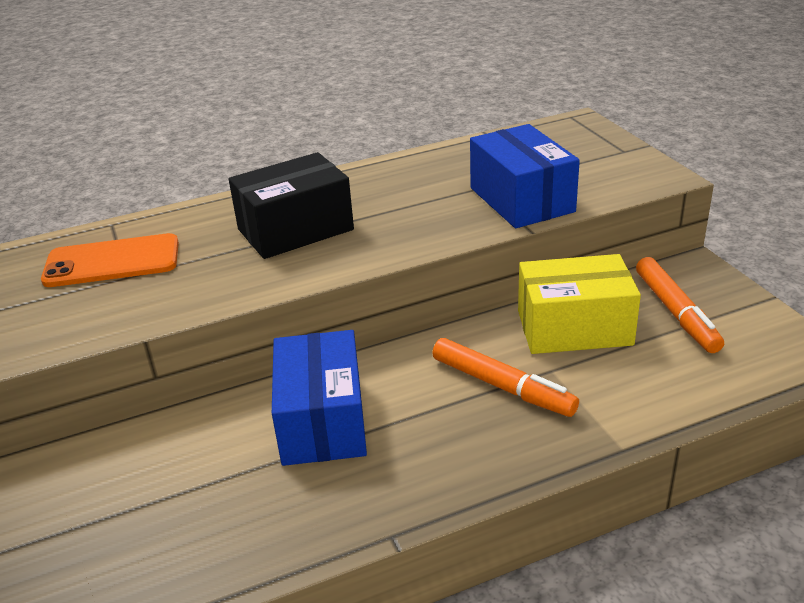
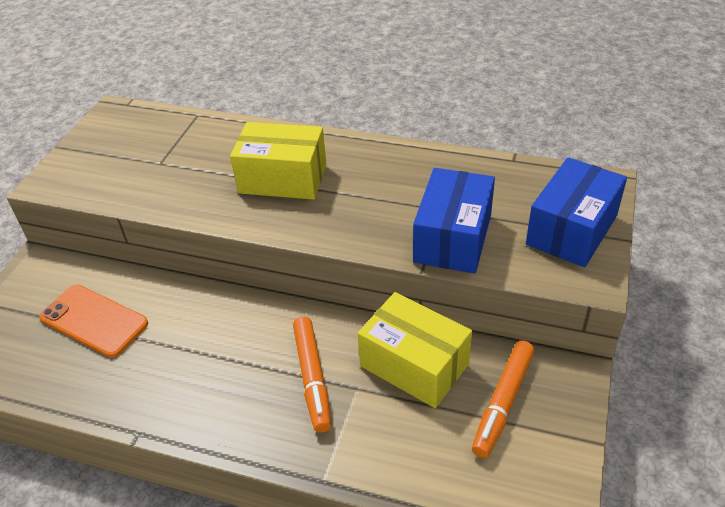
camera: 40 degrees right, 10 degrees up
(112, 262) = (165, 146): orange phone -> orange phone (94, 320)
(295, 229) = (283, 179): black box -> yellow box
(322, 421) = (192, 329): blue box -> blue box (572, 230)

